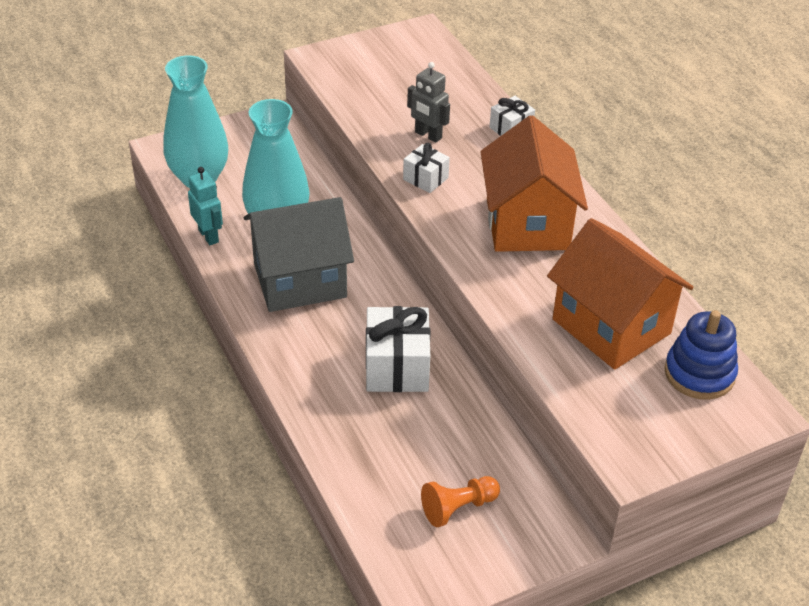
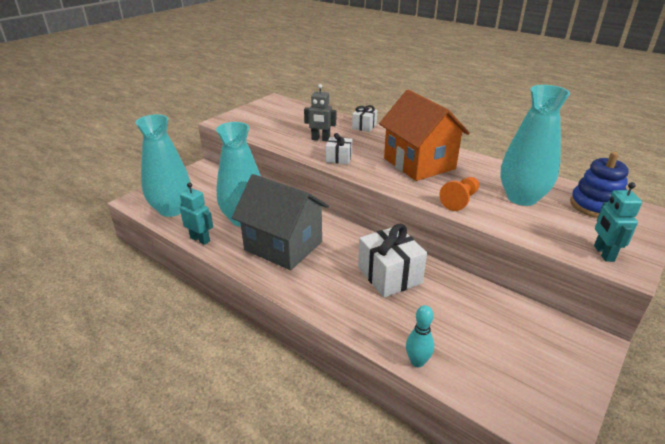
camera: 25 degrees left, 10 degrees down
(300, 280) = (283, 246): grey house -> grey house turned 75 degrees clockwise
(344, 475) = (417, 362): none -> turquoise bowling pin
(458, 508) = (513, 352): orange pawn -> orange pawn (460, 200)
(611, 326) = (522, 198): orange house -> turquoise vase
(624, 437) = (603, 253): none -> turquoise robot

